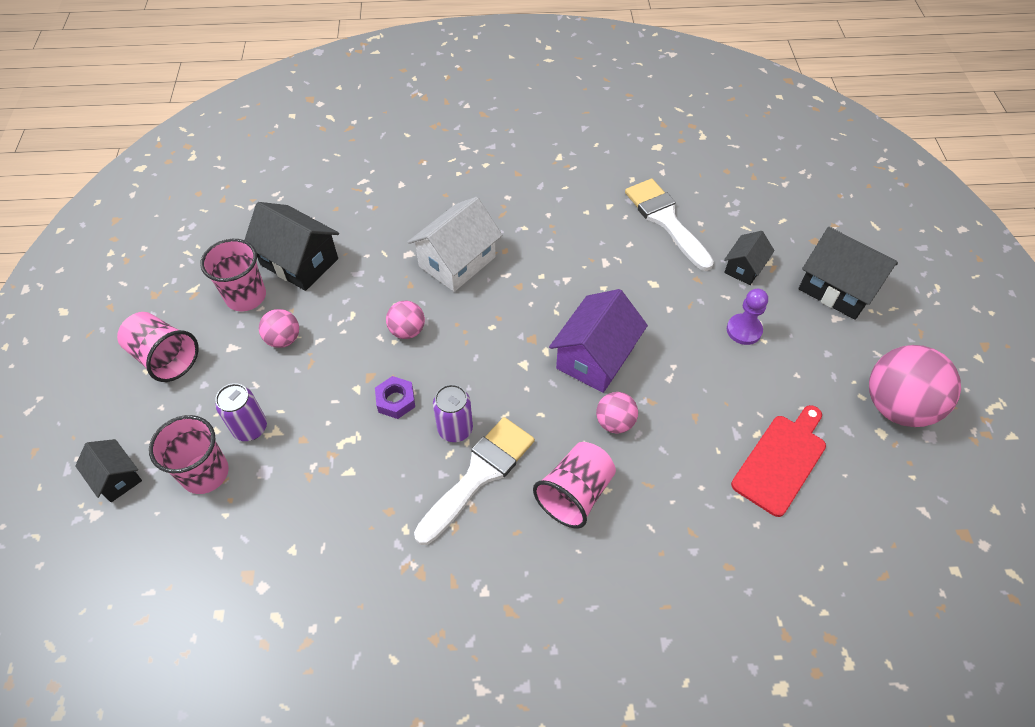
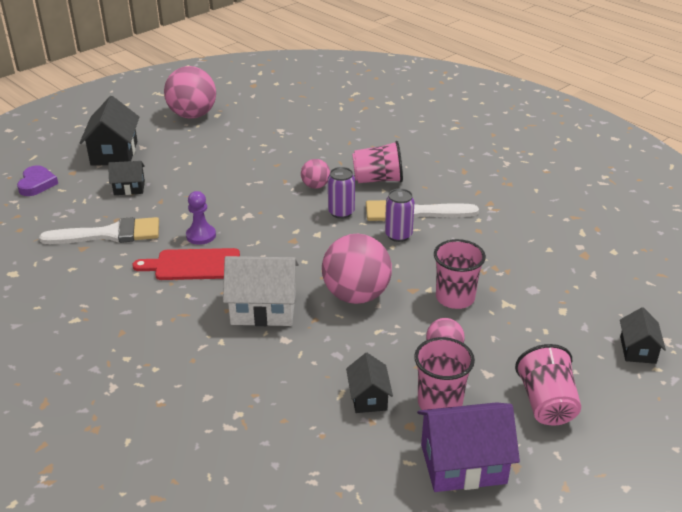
camera: 130 degrees left, 20 degrees down
(205, 473) = (572, 313): pink cup -> pink cup (455, 298)
(250, 428) = (521, 316): purple can -> purple can (341, 212)
(299, 262) = (368, 397): black house -> black house, size x0.57
(396, 400) = (413, 268): purple nut -> none
(407, 331) = (356, 295): pink ball -> pink ball, size x1.96
(595, 357) = (277, 211): purple house -> purple house (463, 464)
(666, 220) = (109, 234): white brush -> white brush turned 120 degrees counterclockwise
(744, 330) = (189, 171): purple pawn -> purple pawn (201, 235)
(781, 461) = (272, 133): red cutting board -> red cutting board (193, 265)
(808, 208) = (37, 184): none -> purple heart

